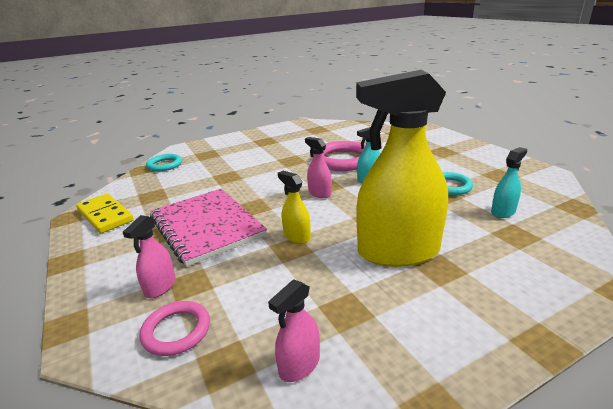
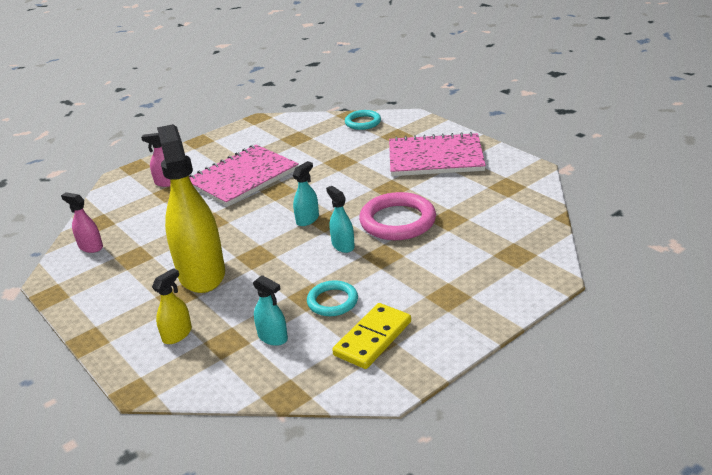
camera: 80 degrees right, 5 degrees up
(105, 216) = (259, 131): yellow domino -> yellow domino (372, 338)
(176, 331) = (125, 201): pink ring -> none
(259, 144) = (435, 158): none -> pink notebook
(297, 236) = (226, 221): yellow spray bottle -> yellow spray bottle (177, 334)
(319, 193) = (307, 219): pink spray bottle -> turquoise spray bottle

